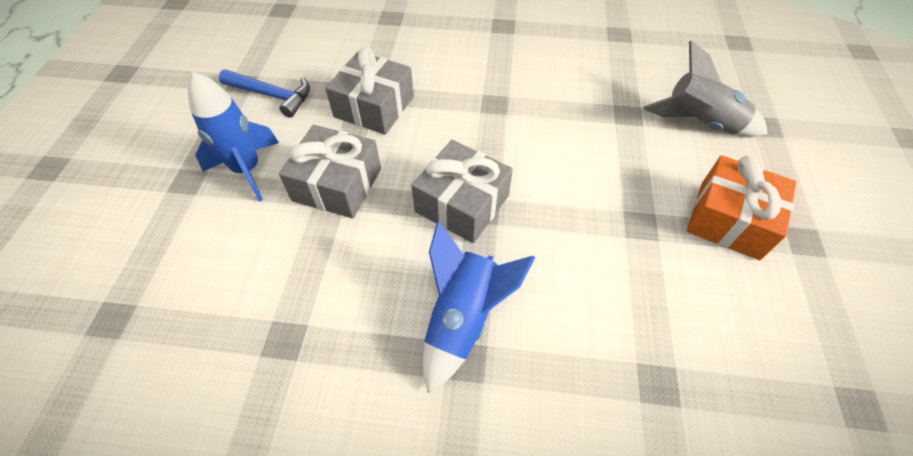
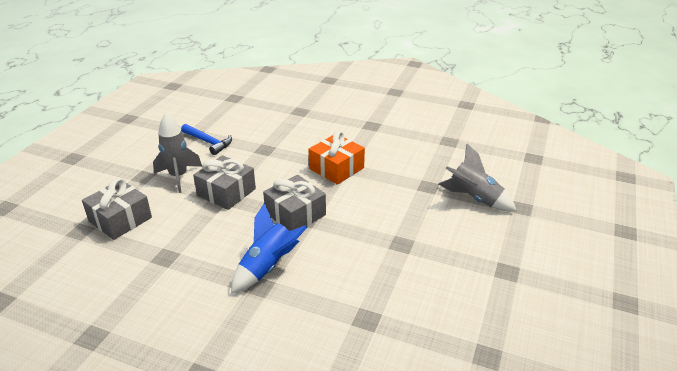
camera: 15 degrees right, 20 degrees down
(247, 170) = (178, 177): blue rocket -> grey rocket
(374, 107) = (266, 157): grey gift -> grey gift (120, 219)
(729, 219) = (461, 251): orange gift -> orange gift (336, 168)

